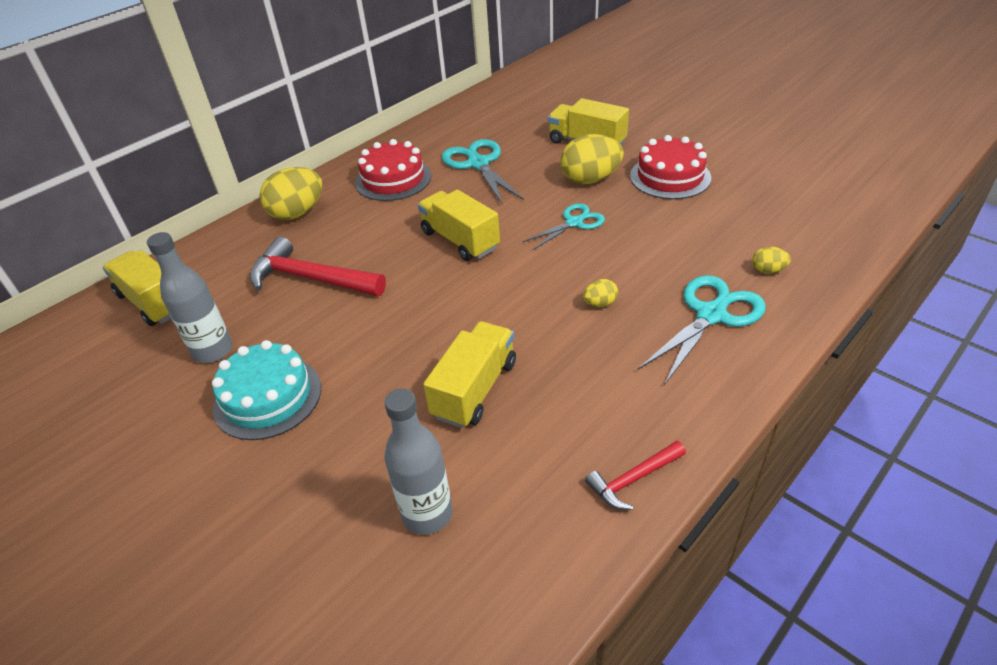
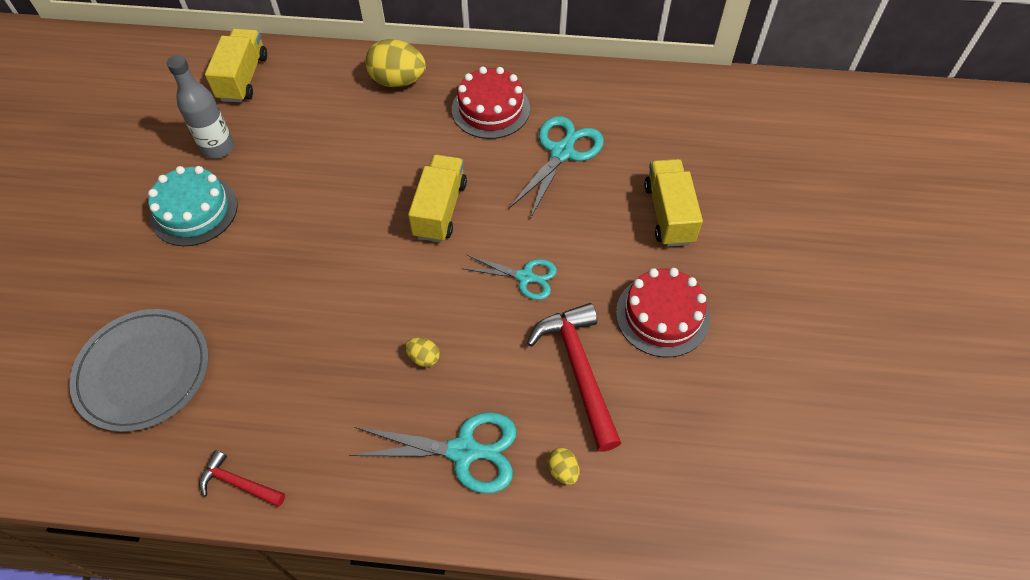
camera: 50 degrees right, 15 degrees up
(310, 278) = (326, 146): red hammer -> red hammer (578, 369)
(427, 514) = (143, 371): grey bottle -> grey plate
(475, 389) = (271, 328): yellow truck -> none
(590, 179) = (605, 252): yellow egg -> none

